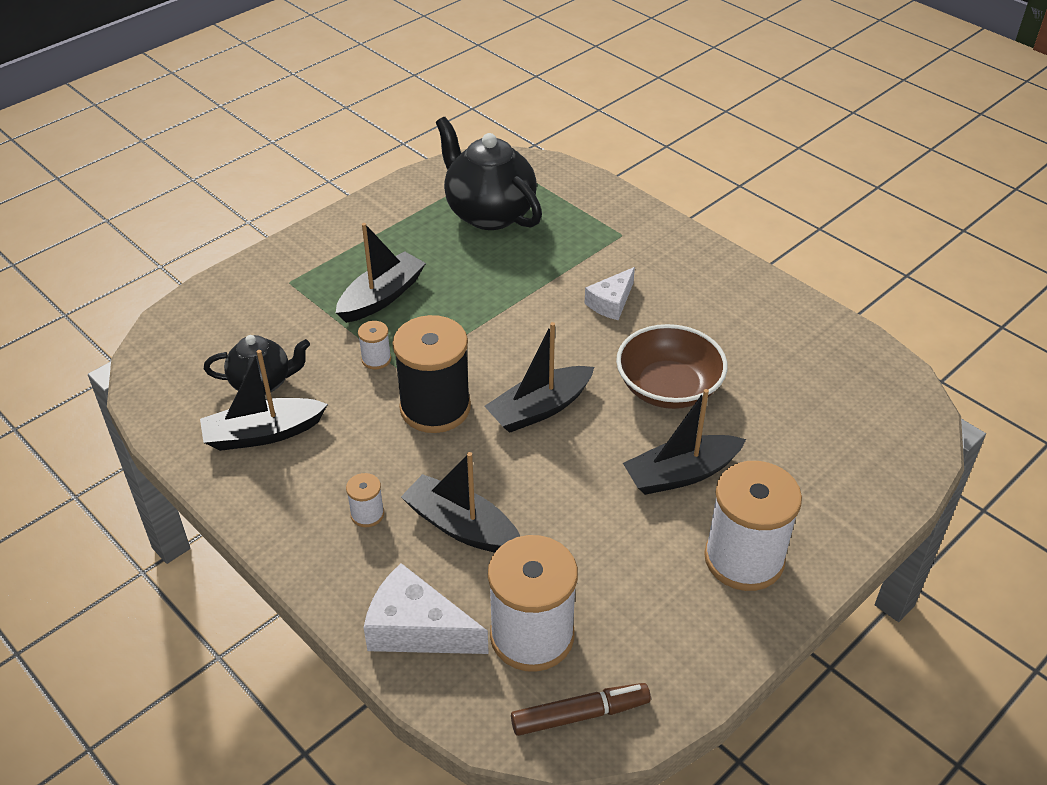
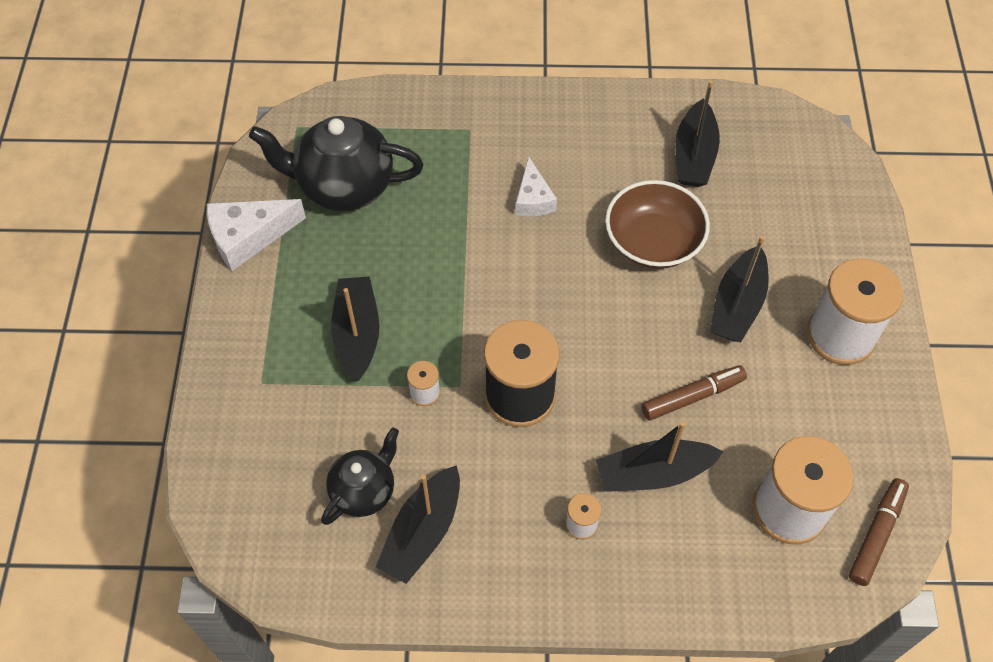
camera: 45 degrees left, 15 degrees up
(417, 629) = (718, 575): white cheese -> white cheese (248, 237)
(539, 409) = (591, 332): black boat -> black boat (694, 155)
(560, 504) = (692, 396): none -> brown marker

